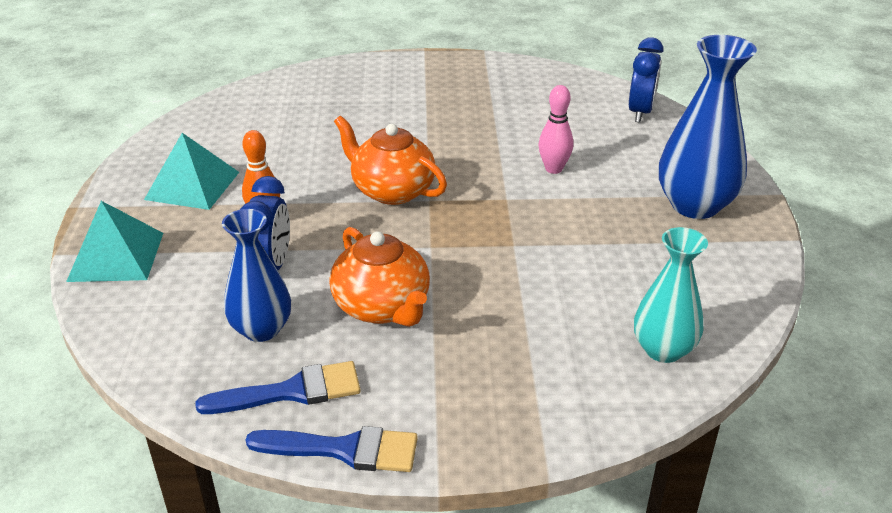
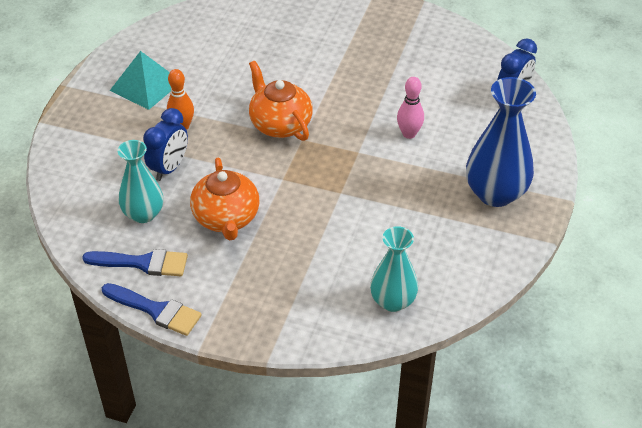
camera: 20 degrees right, 10 degrees up
(116, 256) = (76, 133): turquoise pyramid -> none
(261, 329) = (143, 214): blue vase -> turquoise vase

